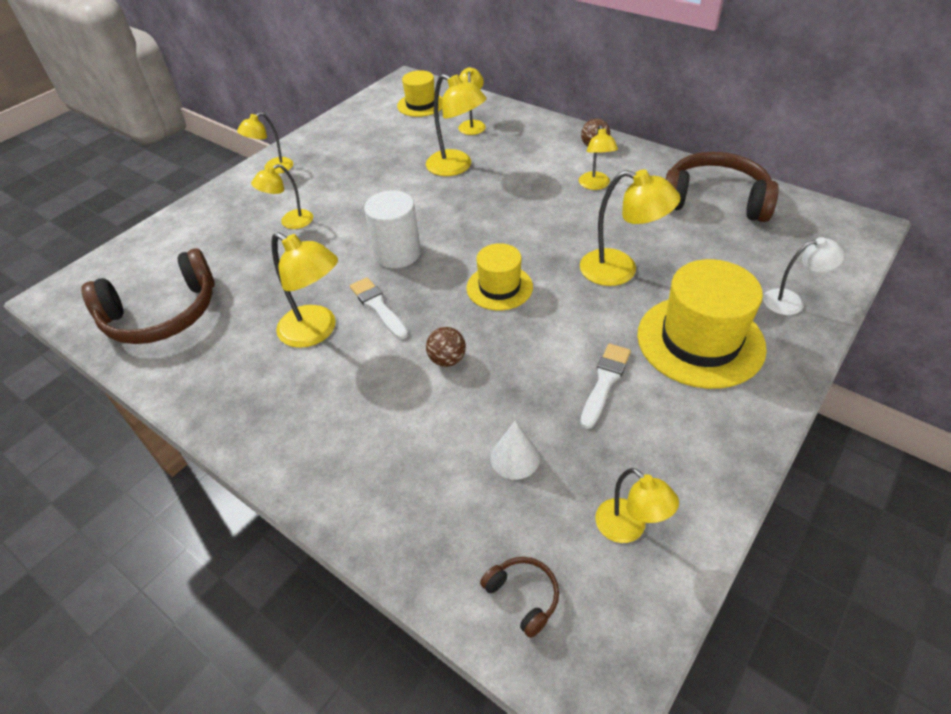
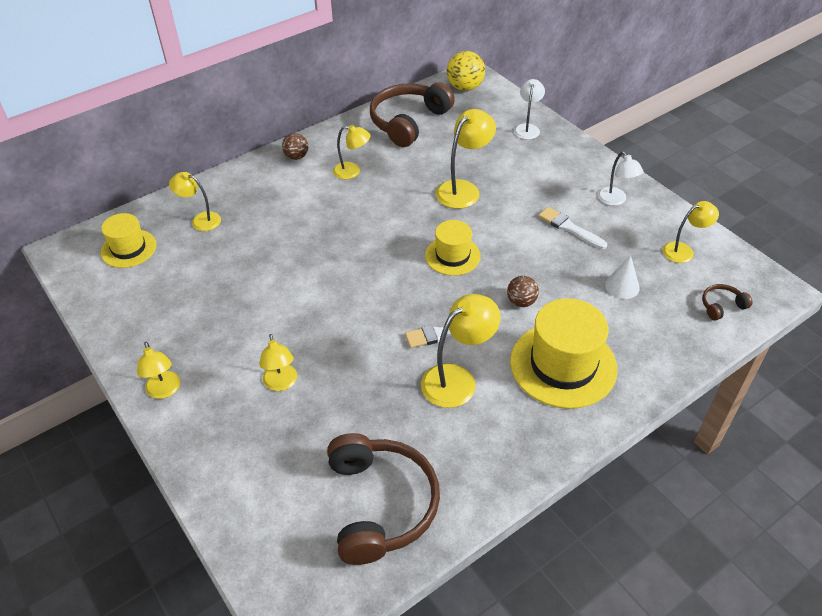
camera: 75 degrees left, 0 degrees up
(397, 253) = (377, 309): white cylinder -> none
(456, 167) = (267, 245): yellow lamp -> none
(696, 424) = (615, 200): none -> white lamp
(700, 341) = (548, 176): yellow hat -> yellow hat (563, 365)
(829, 227) = (465, 87): none -> yellow ball

